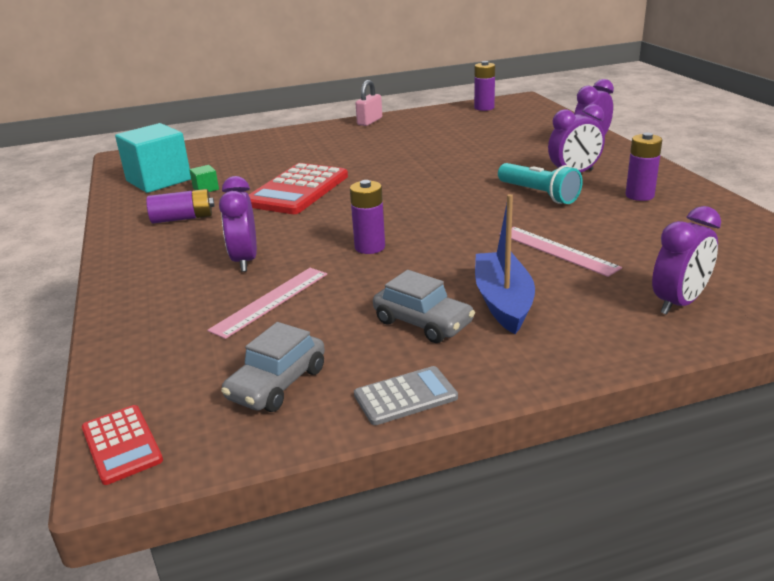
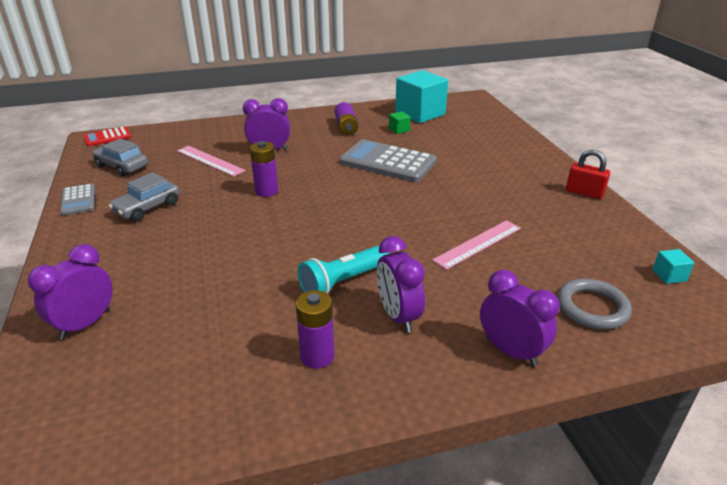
camera: 90 degrees right, 5 degrees up
(298, 190) = (387, 162): red calculator -> grey calculator
(369, 121) = (584, 193): pink padlock -> red padlock
(484, 108) = (669, 275): purple battery -> turquoise cube
(503, 302) = (150, 239): blue boat -> none
(530, 125) = (592, 308): none -> grey ring
(557, 250) = (214, 275): pink ruler -> pink ruler (477, 244)
(678, 303) = (85, 324): purple clock -> purple clock turned 75 degrees clockwise

